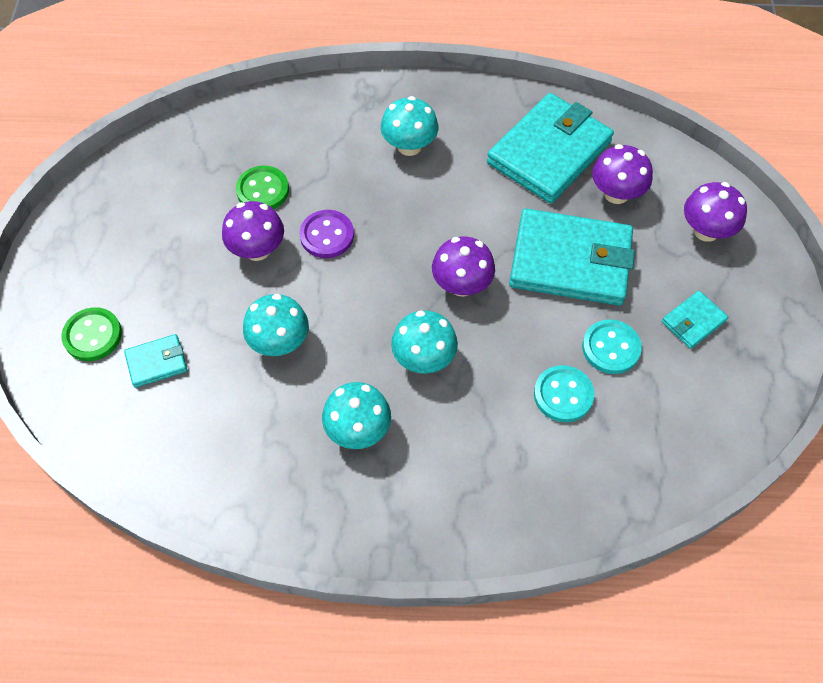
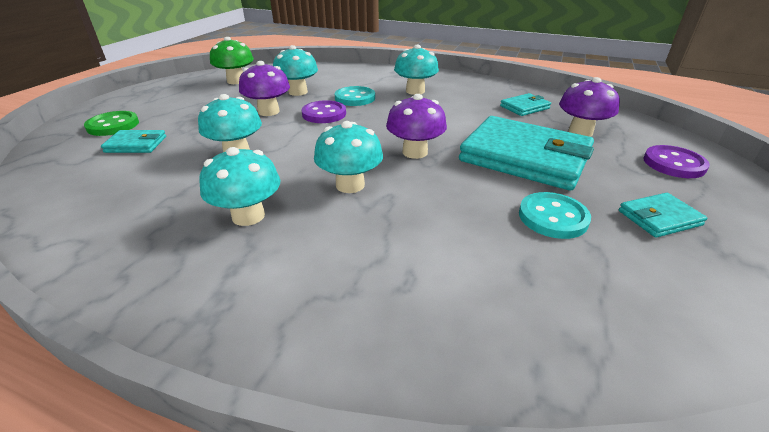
camera: 20 degrees right, 25 degrees down
(159, 183) = (236, 81): none -> green mushroom
(263, 190) = (298, 92): green button -> turquoise mushroom
(549, 152) = (524, 107): turquoise wallet -> turquoise wallet, size x0.45
(563, 395) = (483, 240): turquoise button -> turquoise button (355, 98)
(706, 230) = (673, 164): purple mushroom -> purple button

